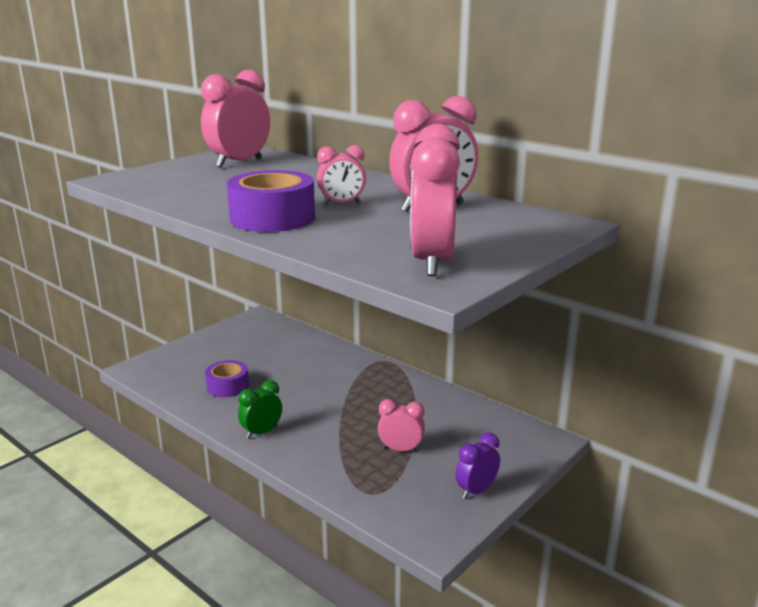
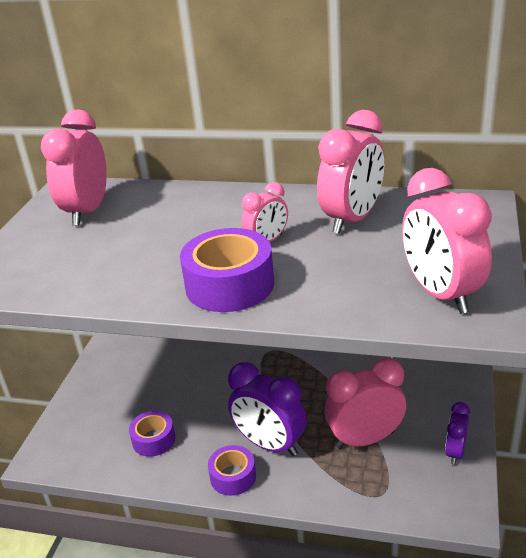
camera: 25 degrees left, 10 degrees up
(261, 432) = (233, 476): green clock -> purple tape
(314, 422) = (270, 444): none -> purple clock
(400, 449) = (365, 439): pink clock -> pink clock, size x1.82

